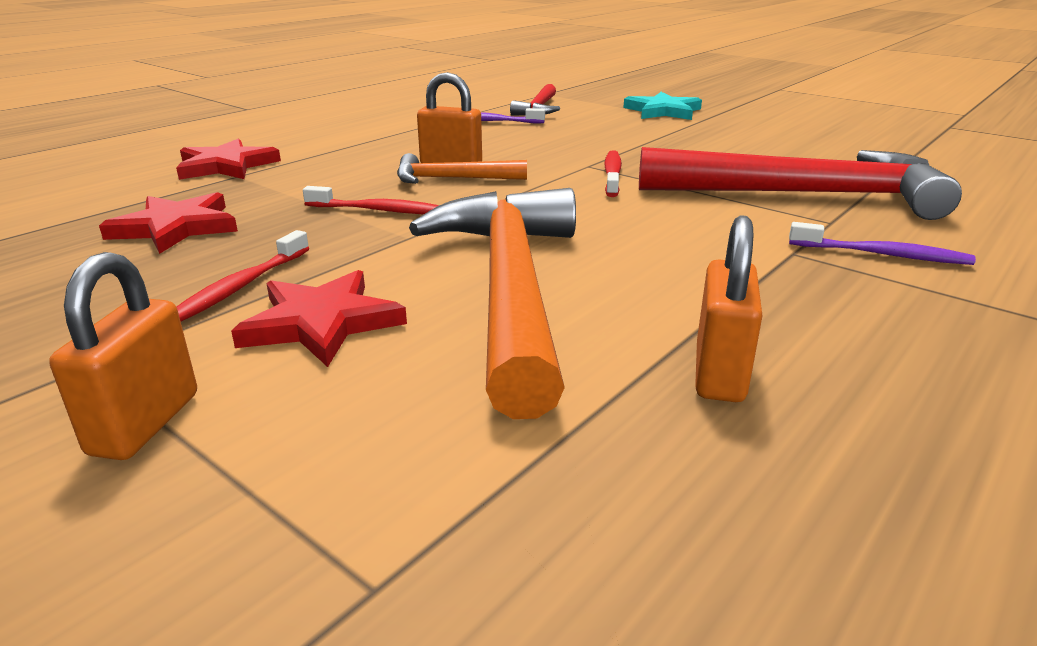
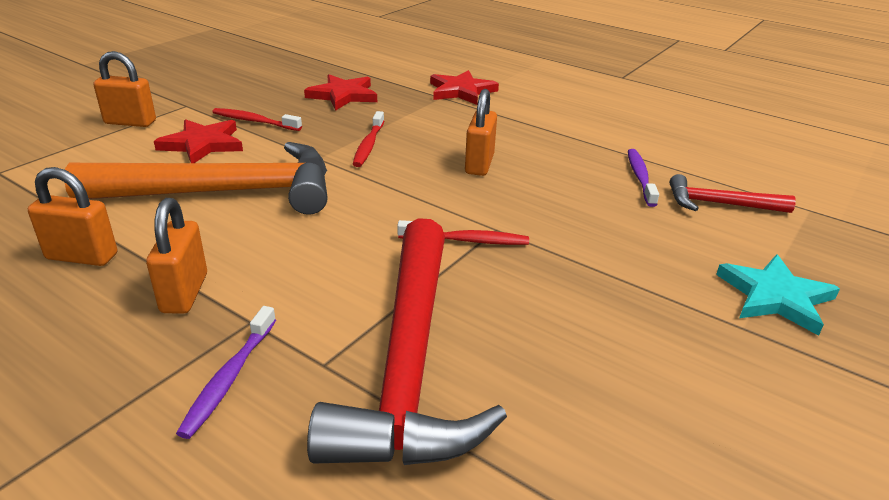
camera: 85 degrees right, 5 degrees up
(452, 179) = (442, 166): orange hammer -> none
(766, 288) = (184, 293): none -> orange padlock

